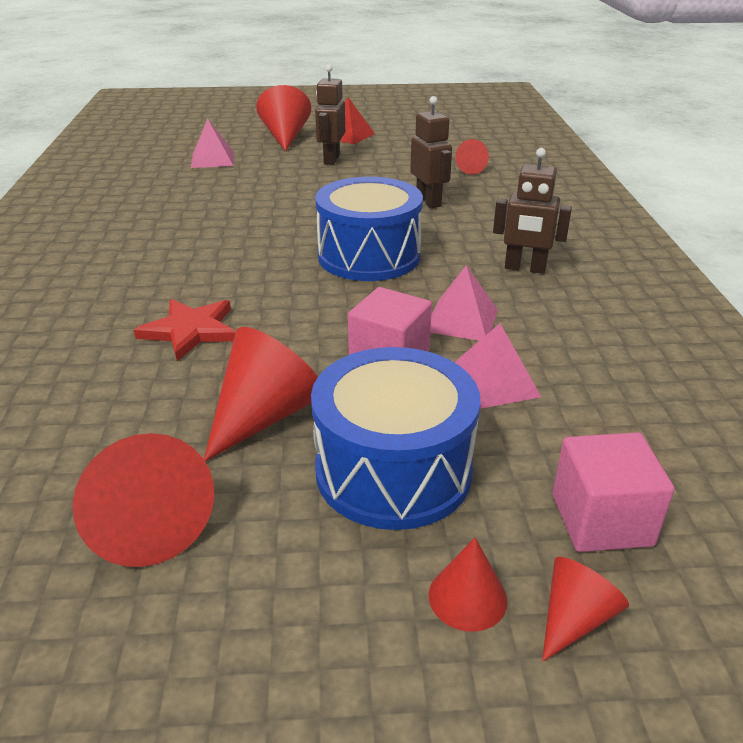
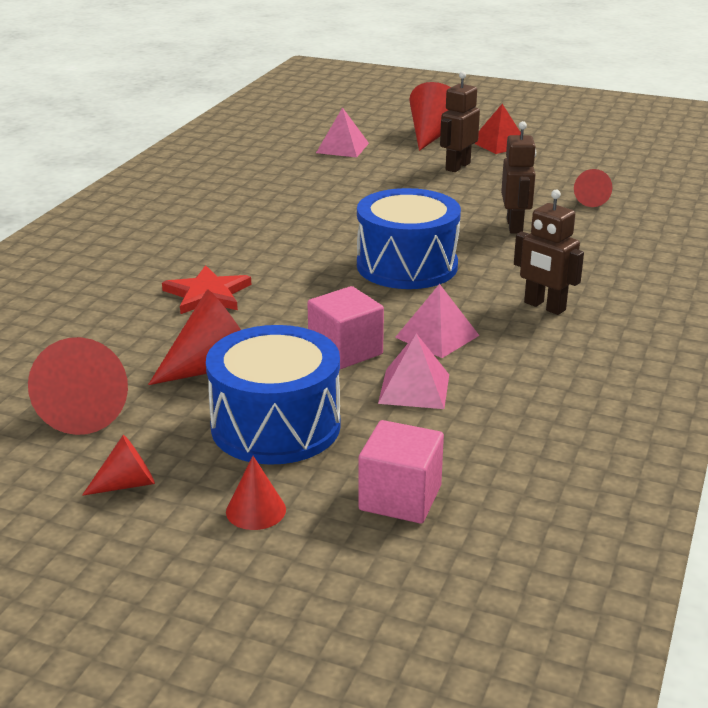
camera: 25 degrees right, 5 degrees down
(574, 618) = (316, 543): red cone -> red cone (127, 484)

